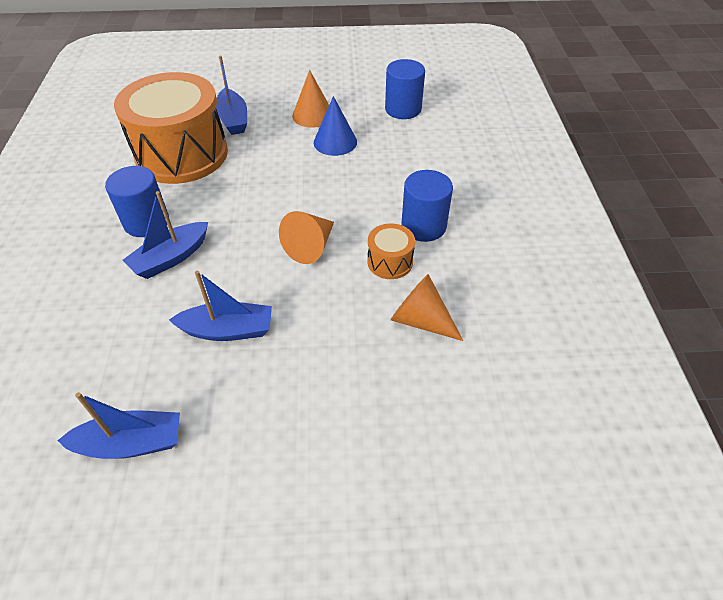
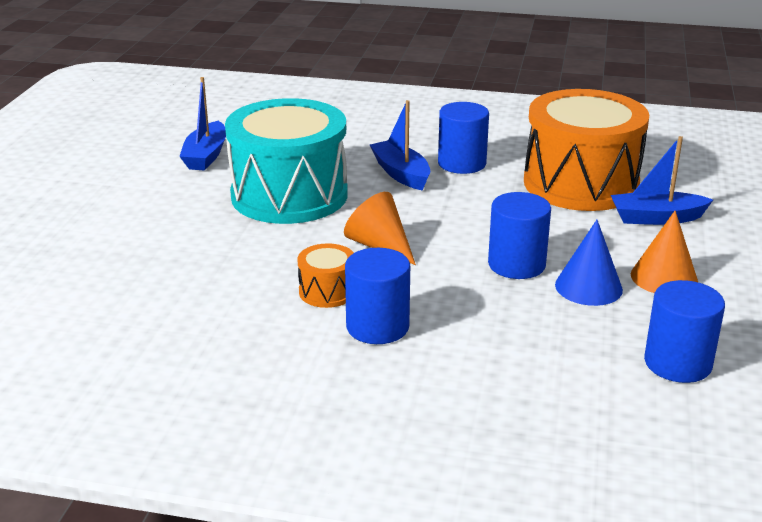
camera: 105 degrees right, 20 degrees down
(228, 330) = (289, 195): blue boat -> turquoise drum
(317, 173) = (516, 265): none -> blue cylinder
(420, 320) = (230, 296): orange cone -> none

